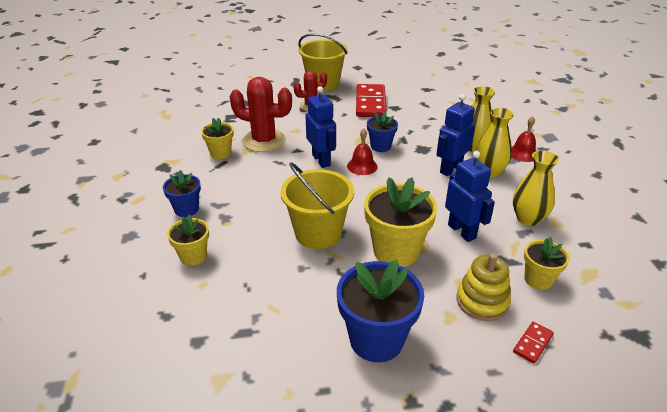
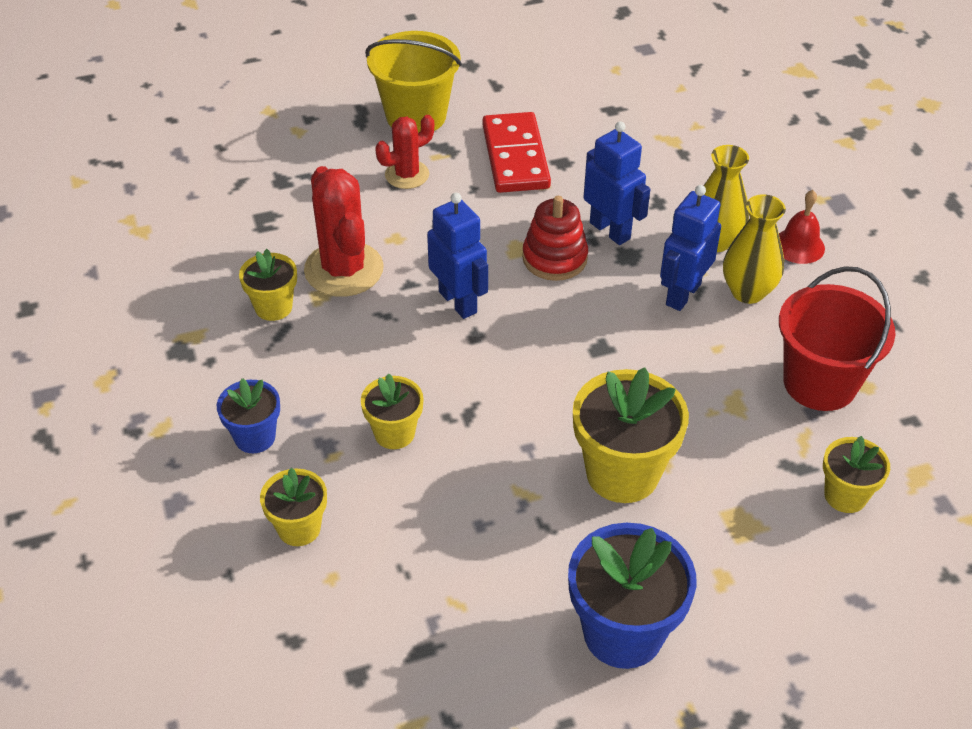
camera: 10 degrees left, 10 degrees up
(264, 141) = (344, 269): red cactus -> red cactus turned 60 degrees clockwise
(265, 216) = (394, 433): none -> yellow flower pot
(318, 233) = (490, 456): yellow bucket -> none
(362, 166) = (531, 306): red bell -> none
(380, 146) = (554, 258): blue flower pot -> red stacking toy
(462, 231) = (719, 421): blue robot -> blue robot (610, 230)
(482, 301) = (767, 545): yellow stacking toy -> none
(528, 219) = (820, 383): yellow vase -> red bucket
(533, 343) = (847, 605): red domino -> none

